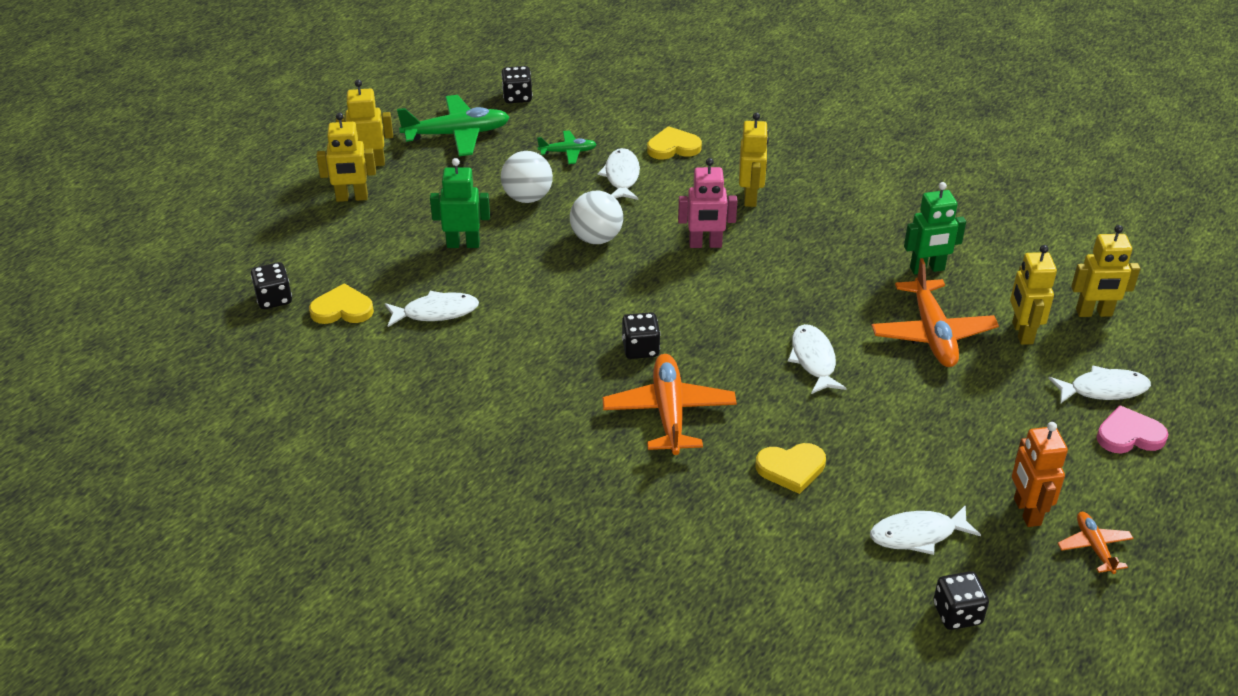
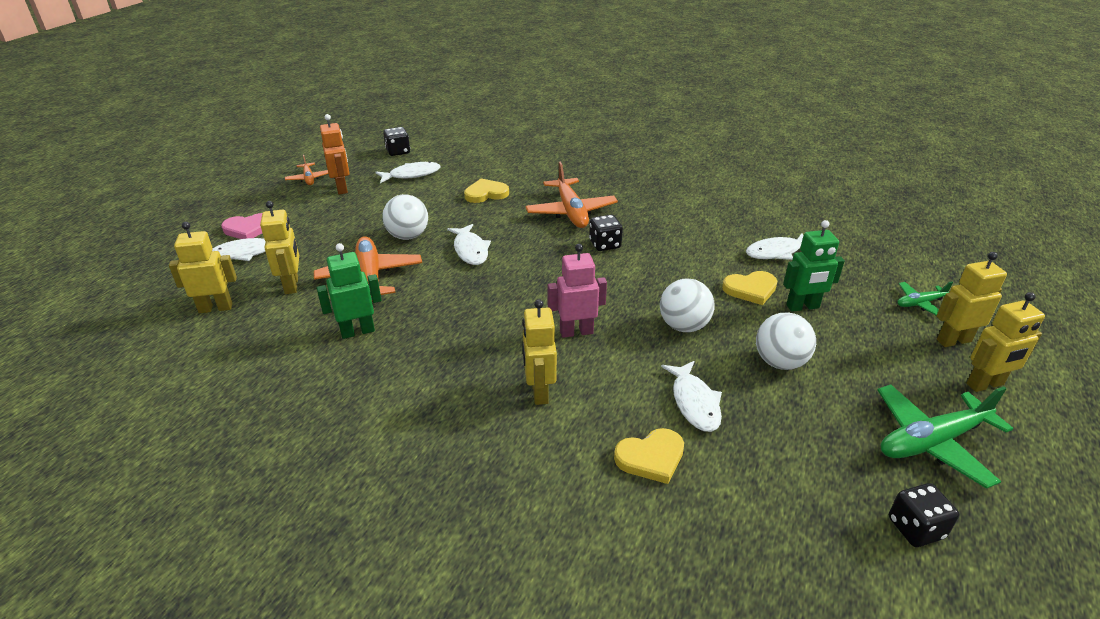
camera: 170 degrees right, 5 degrees down
(274, 298) = (909, 248): black dice -> none
(342, 309) = (849, 247): yellow heart -> yellow heart (750, 289)
(568, 152) = (777, 431): green plane -> green plane (920, 303)
(899, 394) = (408, 236): none -> white ball

